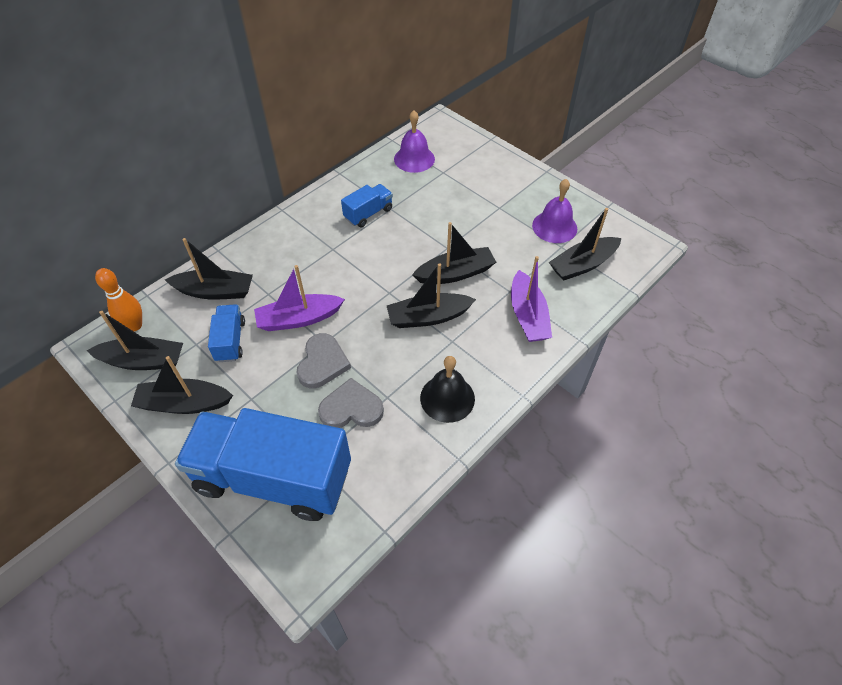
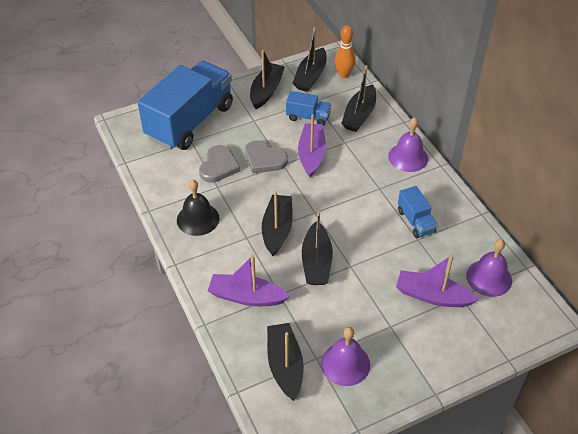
camera: 110 degrees right, 5 degrees down
(277, 236) = (408, 157): none -> purple bell
(452, 188) = (432, 296): none -> purple boat

